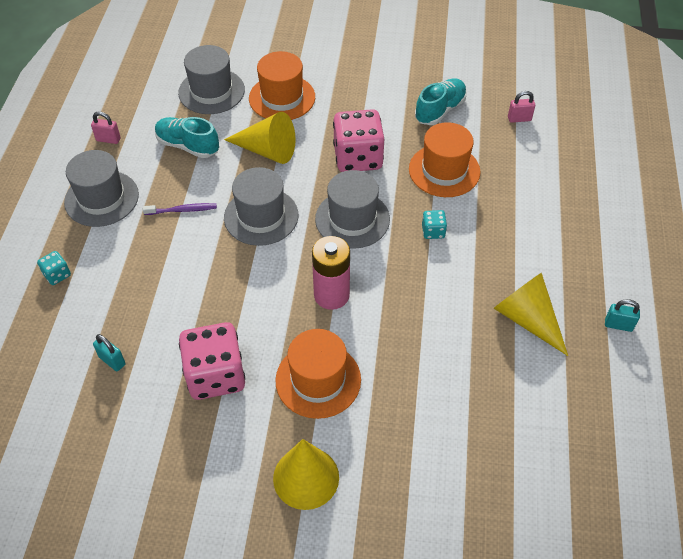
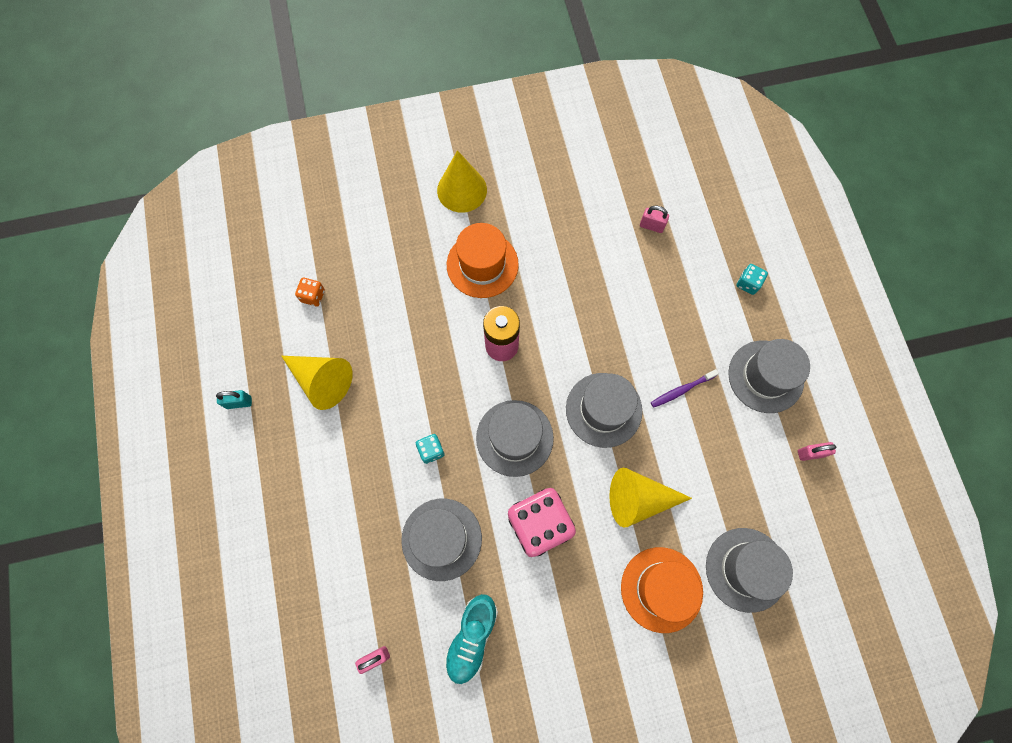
camera: 160 degrees right, 20 degrees up
(112, 361) = (651, 226): turquoise padlock -> pink padlock
(188, 146) = (724, 475): turquoise shoe -> none
(216, 375) = (564, 241): pink dice -> none
(444, 170) = (441, 539): orange hat -> grey hat
(522, 407) = (313, 296): none -> orange dice

